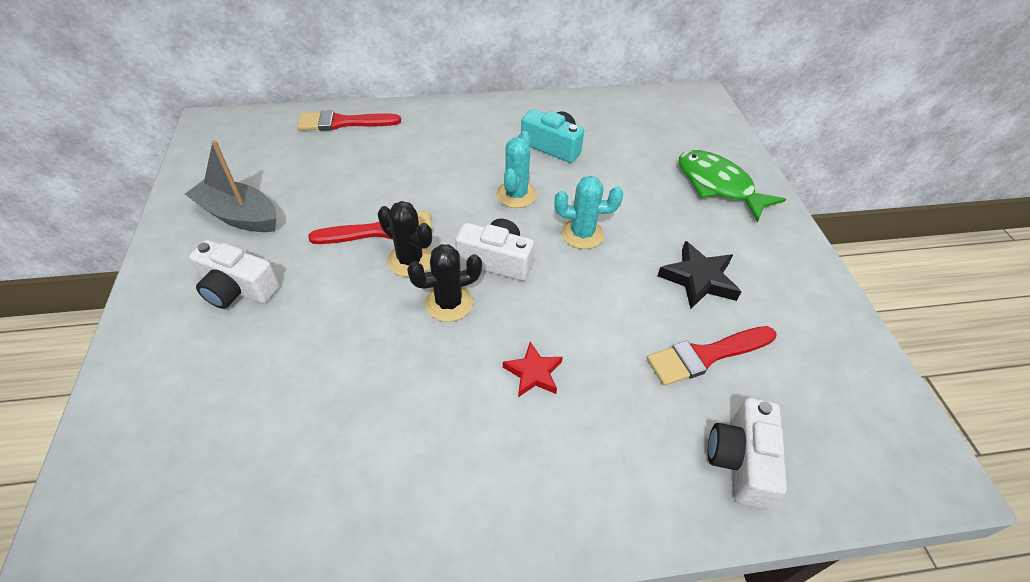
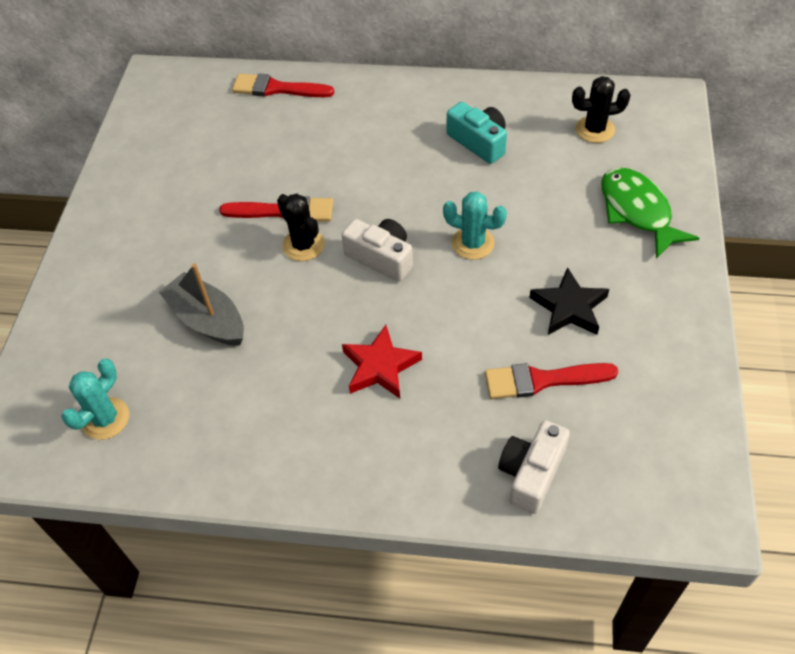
camera: 20 degrees right, 5 degrees up
(237, 289) = (152, 248): white camera -> none
(239, 216) = (164, 178): grey boat -> grey boat (208, 320)
(449, 303) = (326, 291): black cactus -> black cactus (595, 129)
(516, 195) = (422, 192): turquoise cactus -> turquoise cactus (105, 419)
(533, 373) = (380, 366): red star -> red star, size x1.50

